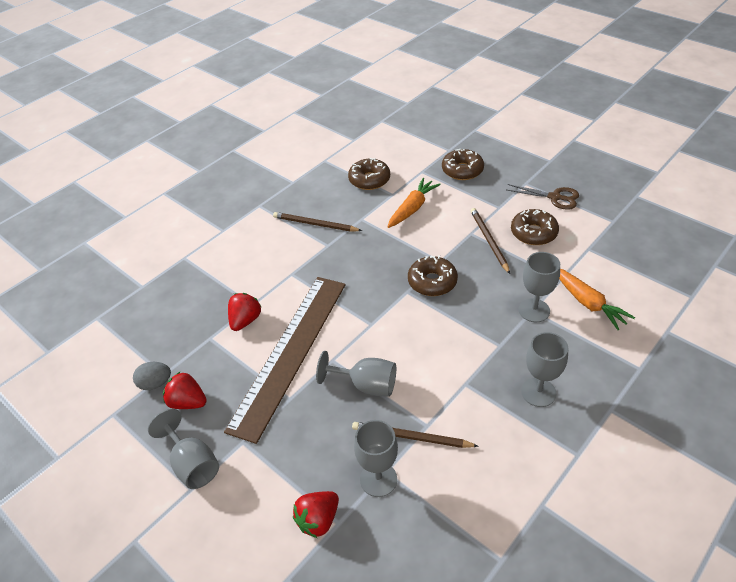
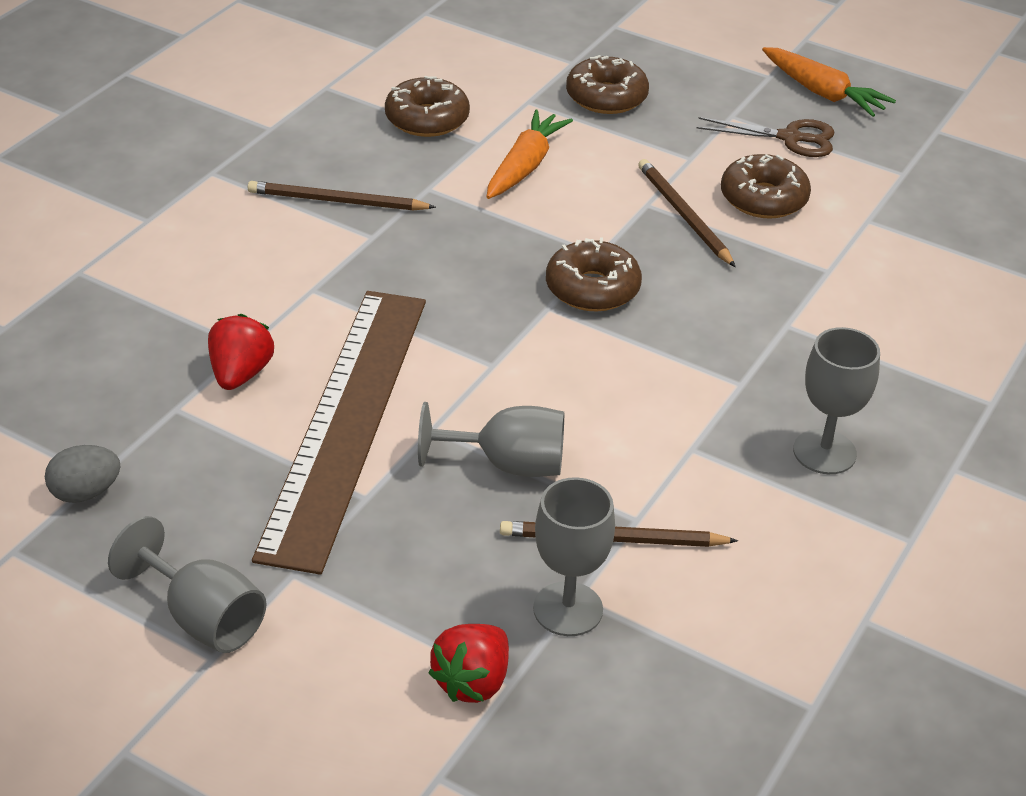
camera: 15 degrees left, 5 degrees down
(188, 402) = (163, 518): red strawberry -> none
(534, 310) = (790, 324): grey goblet -> none
(587, 302) = (882, 306): orange carrot -> orange carrot (822, 93)

